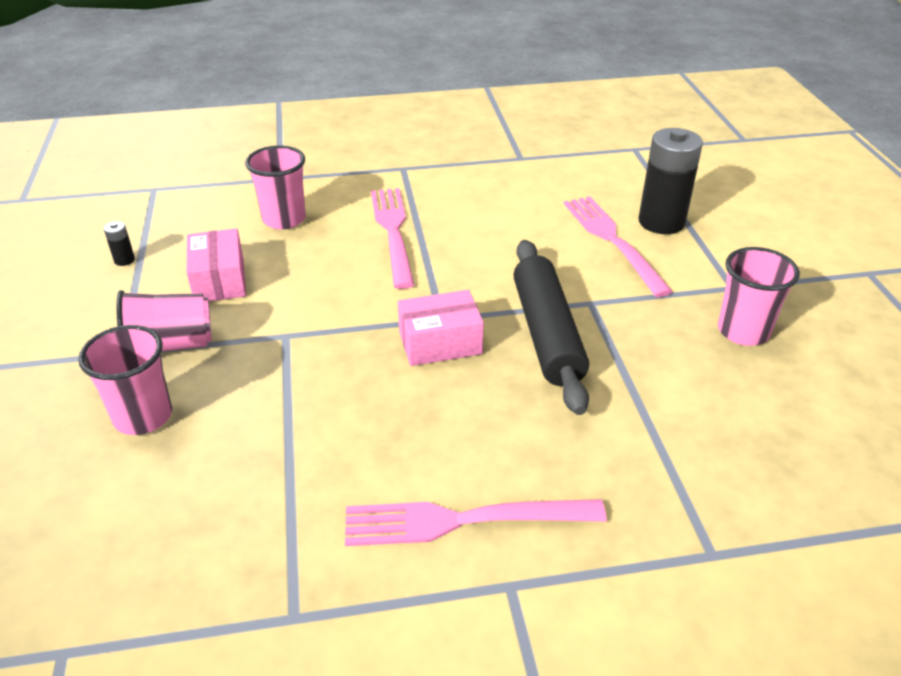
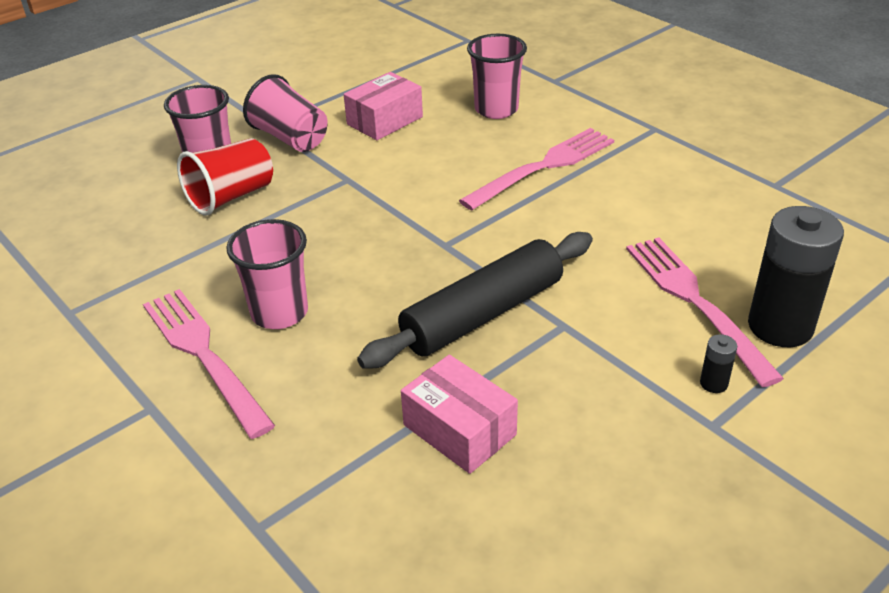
camera: 60 degrees right, 0 degrees up
(124, 260) = (367, 74): black battery -> black battery (713, 383)
(222, 420) = (231, 197): none -> red cup
(440, 343) = (410, 257): pink box -> pink box (459, 430)
(612, 240) = (694, 302): pink fork -> pink fork turned 60 degrees counterclockwise
(743, 331) = (630, 458): pink cup -> pink cup (279, 313)

